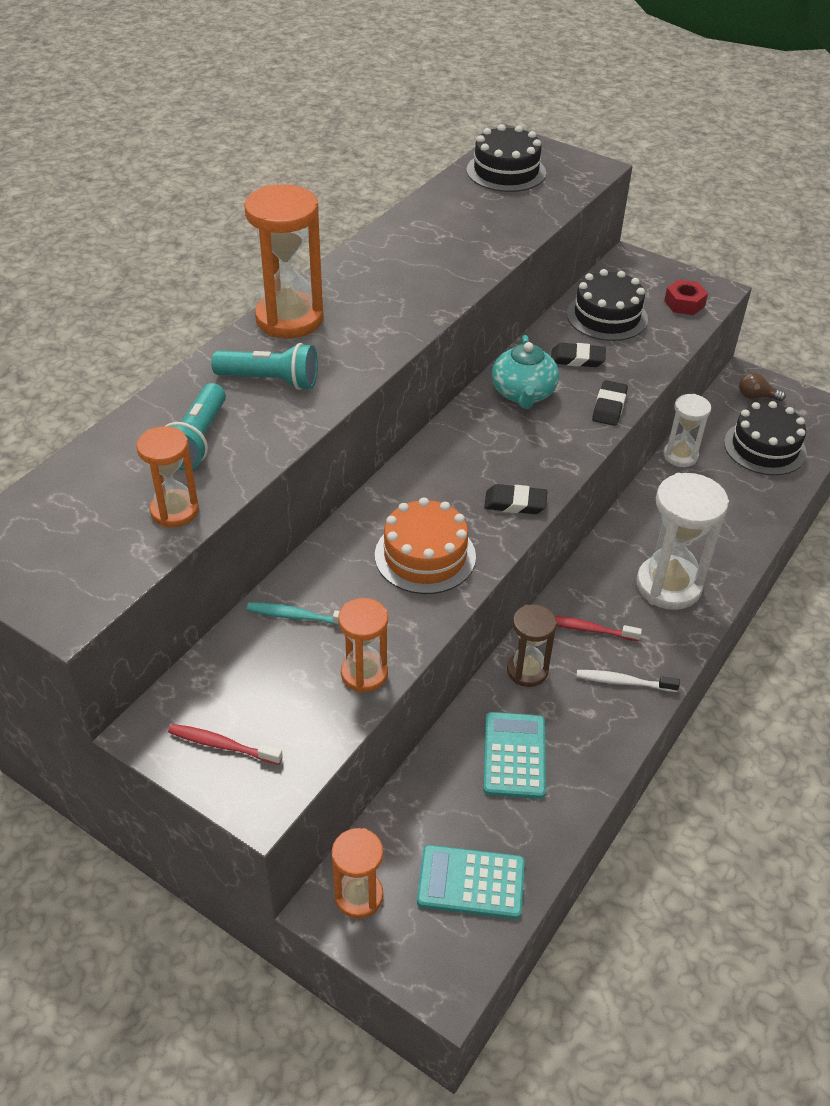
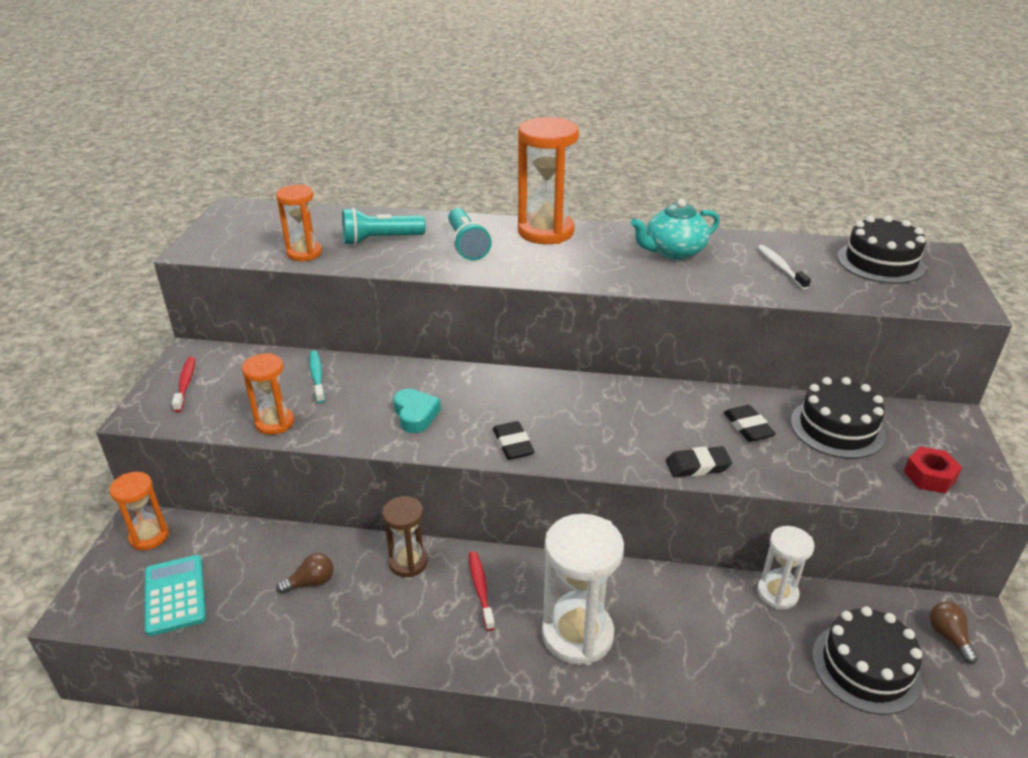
camera: 65 degrees right, 10 degrees down
(425, 556) = (415, 414): orange cake -> turquoise heart
(514, 755) = (311, 582): turquoise calculator -> brown light bulb
(523, 394) = (662, 409): turquoise teapot -> turquoise teapot (673, 252)
(623, 682) = (430, 633): white toothbrush -> white toothbrush (780, 267)

